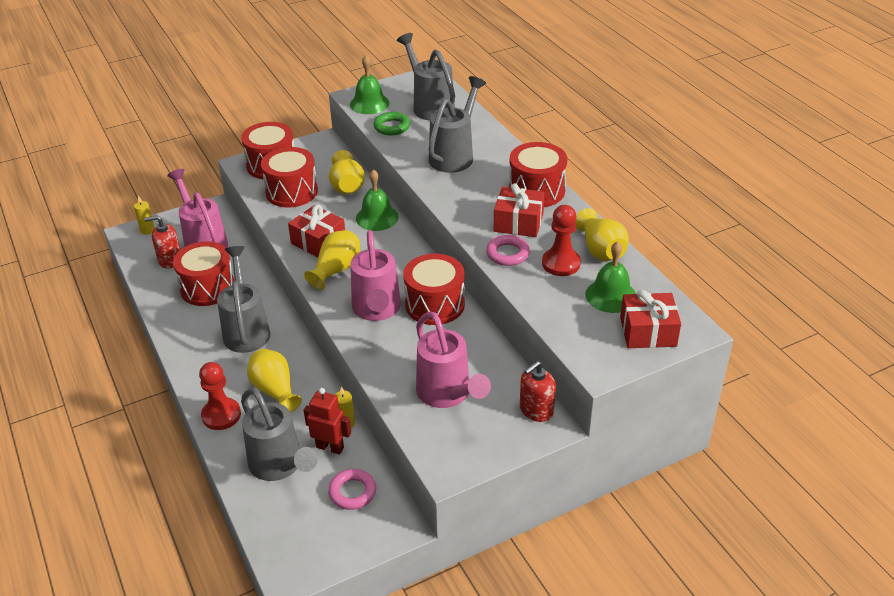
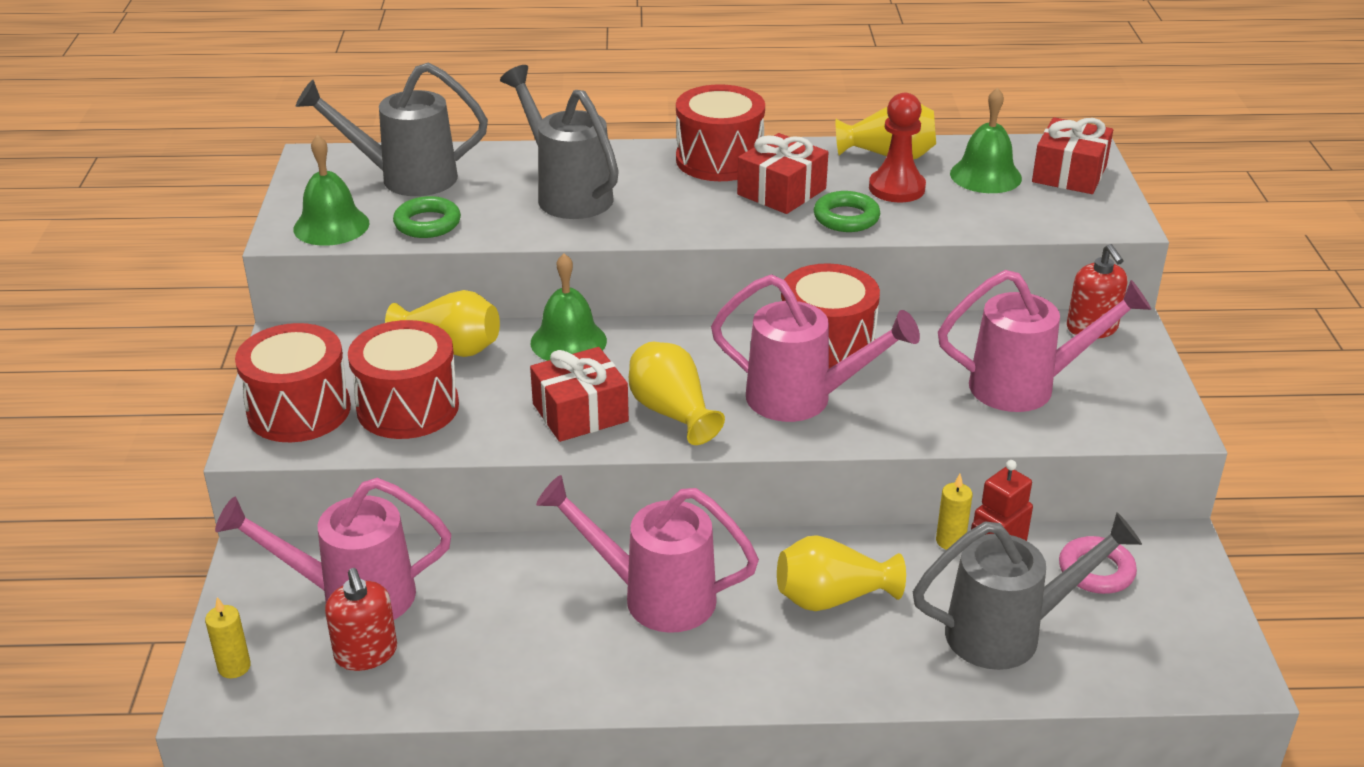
camera: 65 degrees left, 5 degrees down
(170, 260) = (366, 653): red soap dispenser -> red soap dispenser turned 45 degrees counterclockwise
(207, 288) = (498, 619): red drum -> none
(221, 415) = (855, 674): red pawn -> none
(246, 329) = (653, 596): grey watering can -> pink watering can
(507, 254) = (846, 218): pink ring -> green ring

